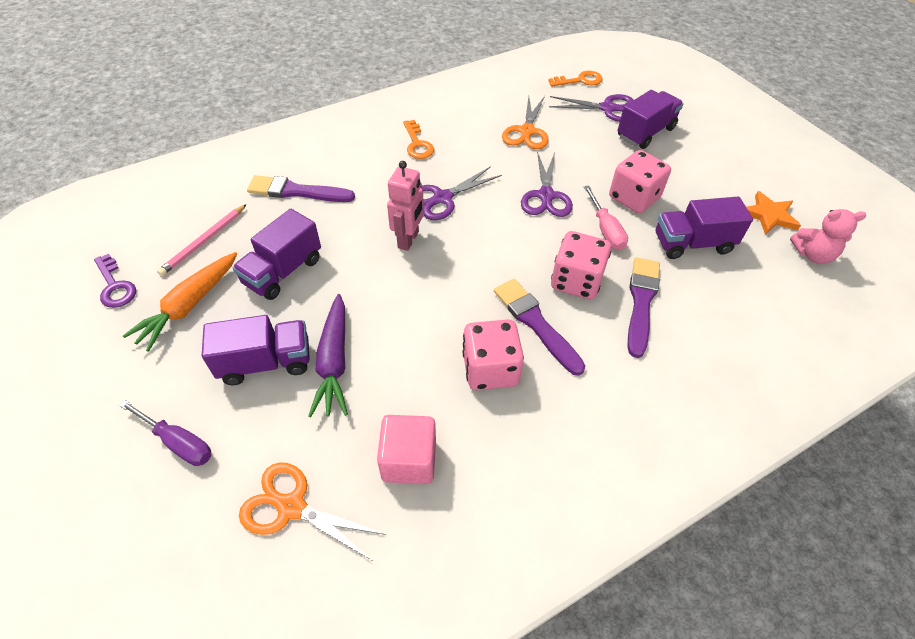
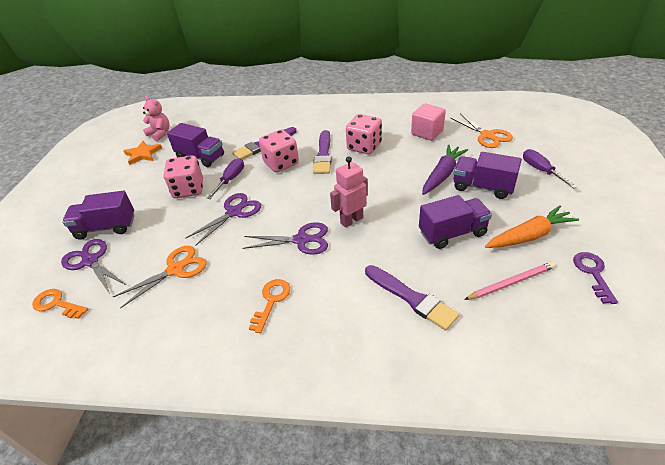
camera: 140 degrees left, 10 degrees down
(605, 229) = (230, 180): pink screwdriver -> purple screwdriver

